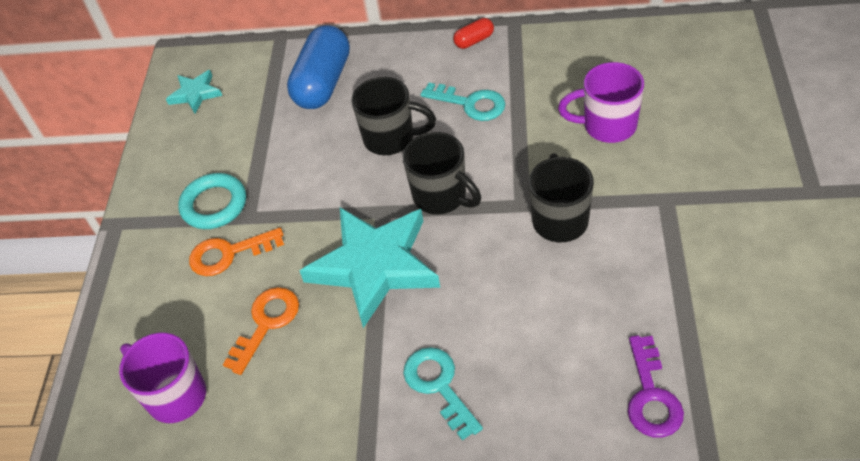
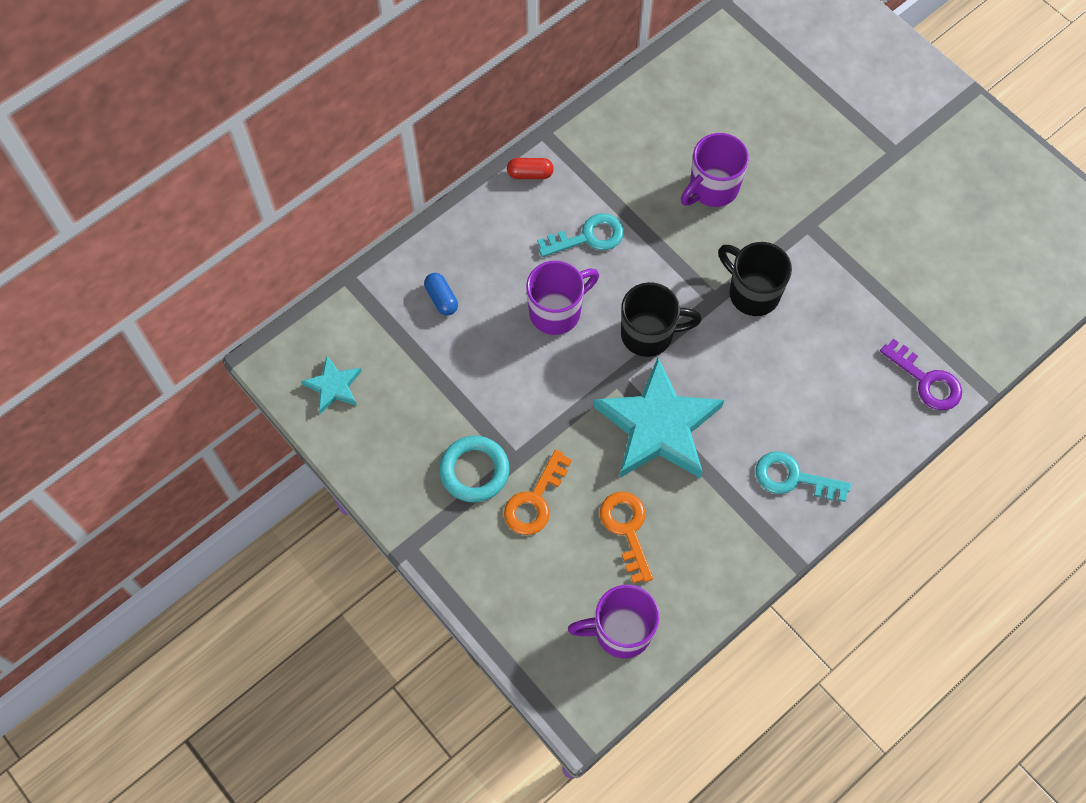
camera: 50 degrees left, 15 degrees up
(323, 83) = (441, 299): blue capsule -> blue capsule, size x0.46
(391, 138) = (557, 311): black mug -> purple mug
(474, 40) = (530, 174): red capsule -> red capsule turned 75 degrees clockwise

